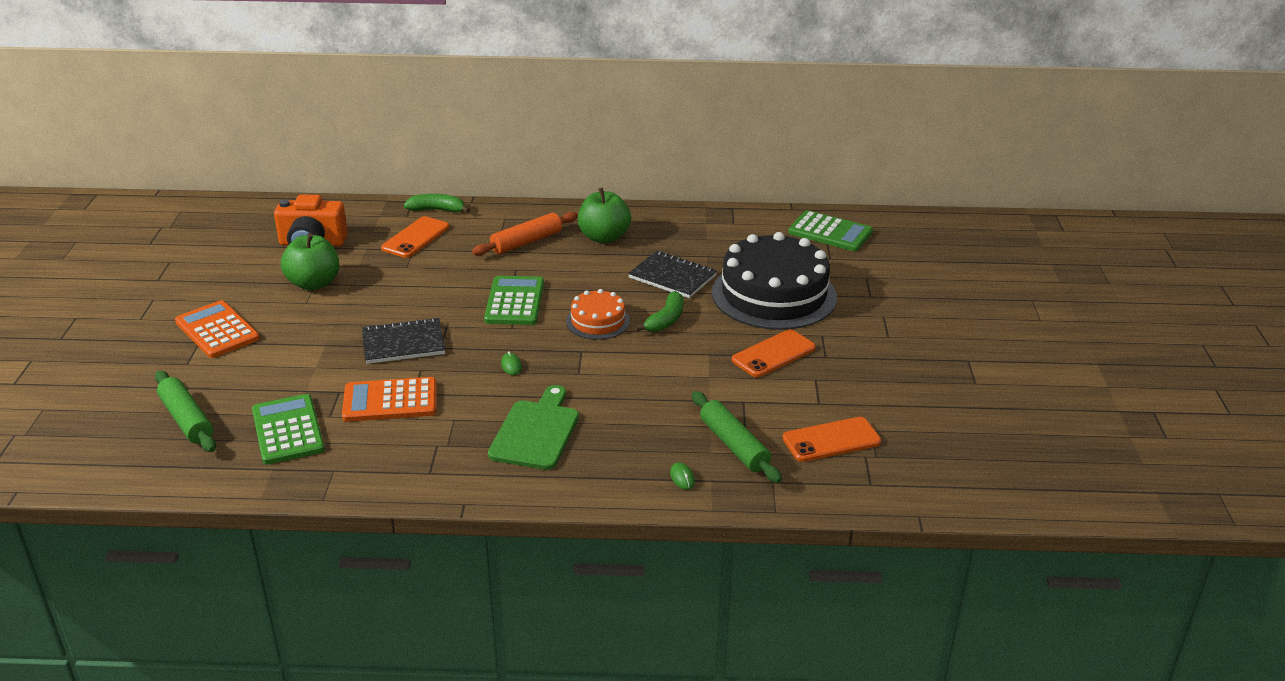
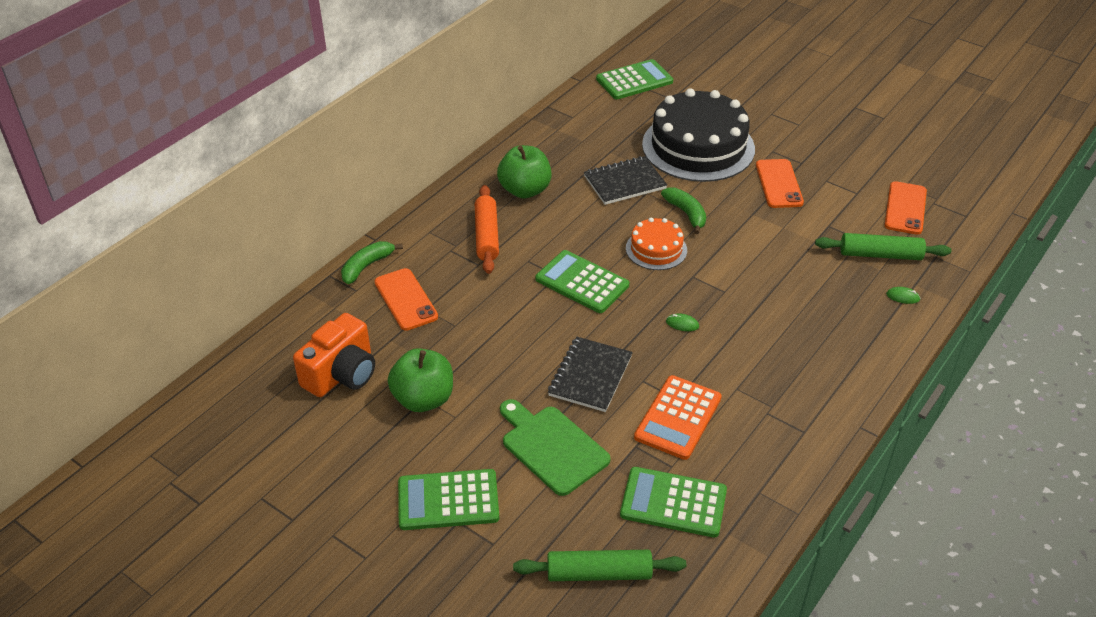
camera: 55 degrees left, 10 degrees up
(217, 330) = (448, 500): orange calculator -> green calculator
(536, 432) = (790, 348): green cutting board -> green cutting board (552, 447)

